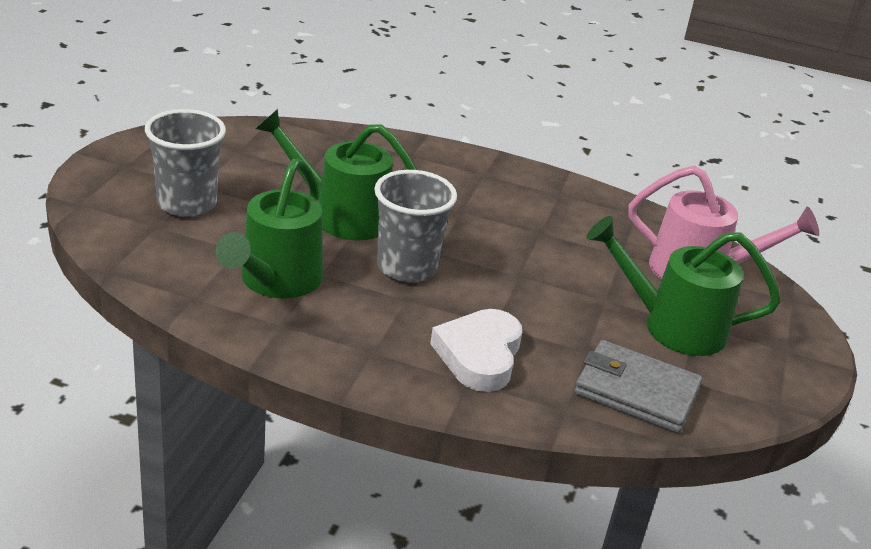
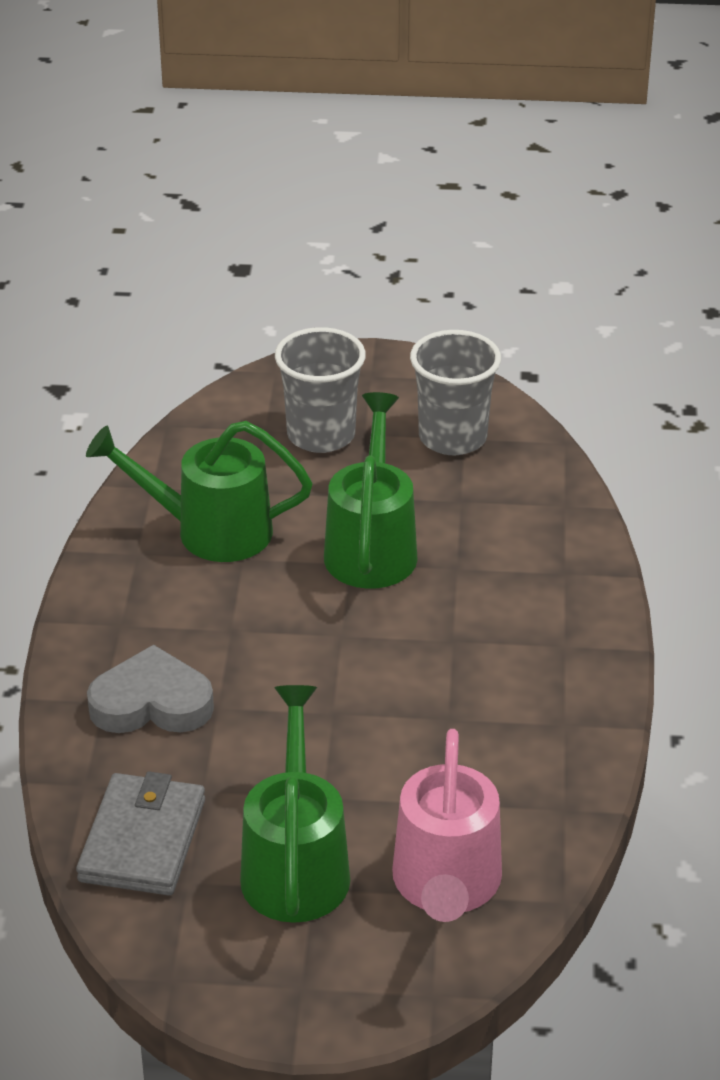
camera: 80 degrees right, 5 degrees up
(407, 267) = (293, 618): grey cup -> grey cup (452, 438)
(479, 355) = (151, 703): white heart -> grey heart

